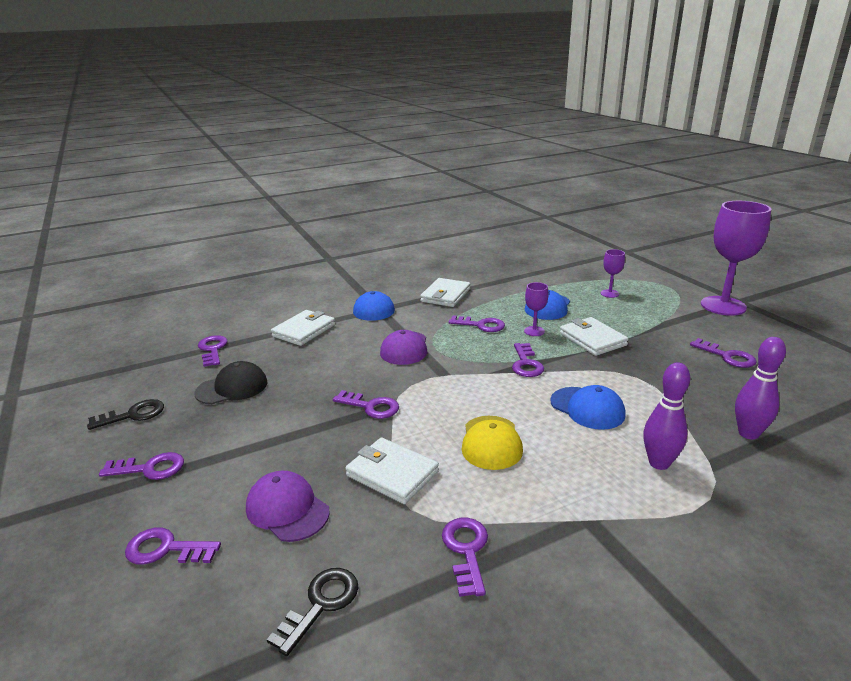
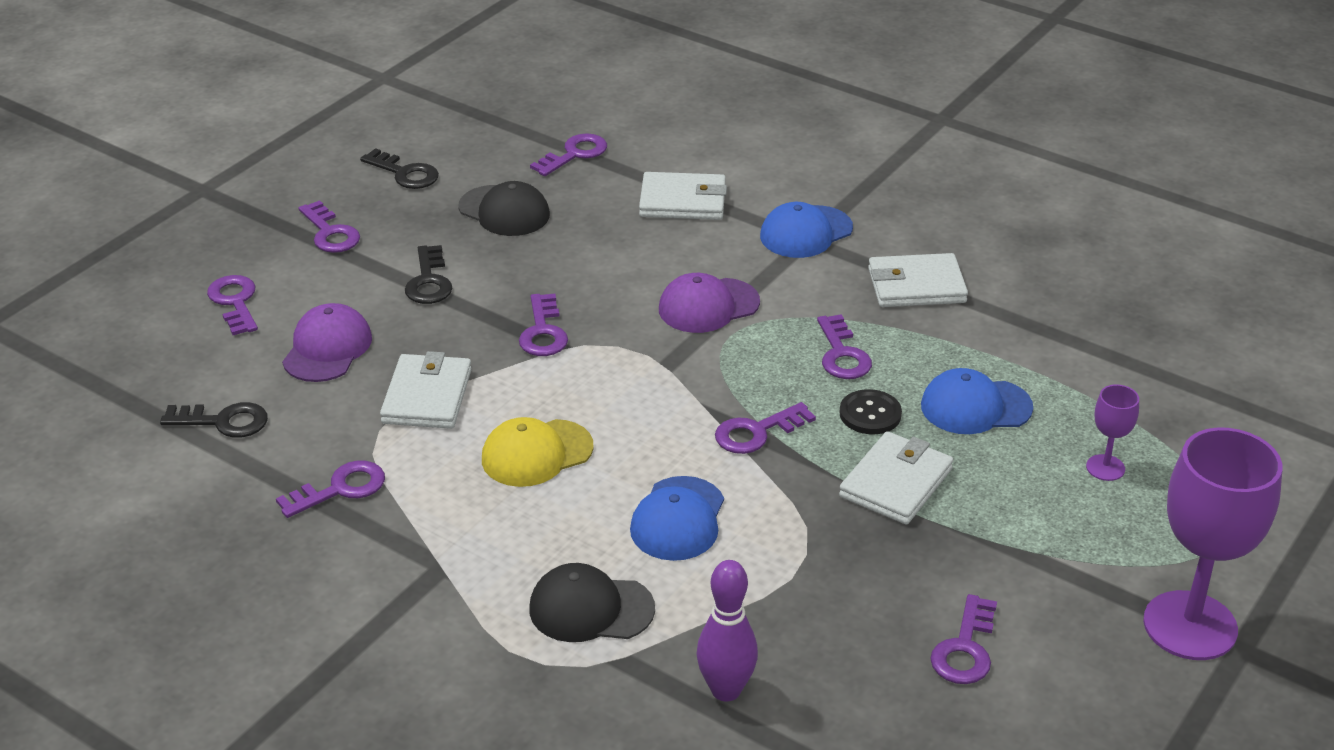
camera: 60 degrees right, 10 degrees up
(266, 437) = (429, 281): none -> black key
(534, 331) = (870, 414): purple goblet -> black button
(659, 463) = (591, 609): purple bowling pin -> black cap

